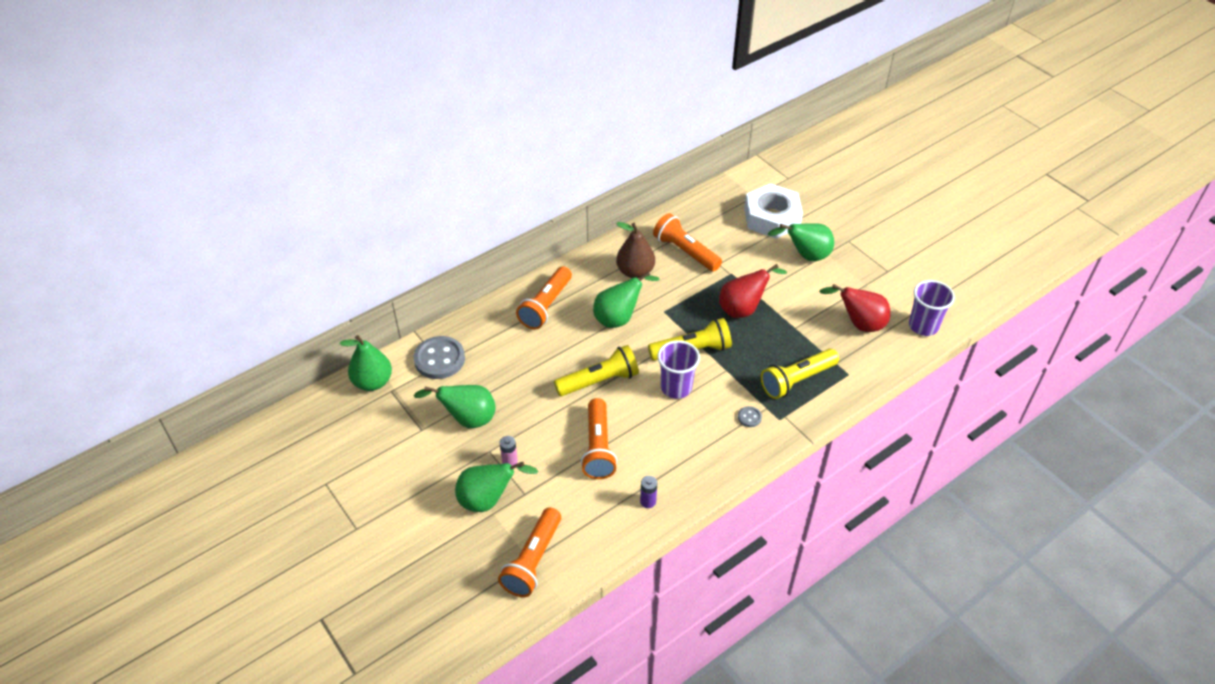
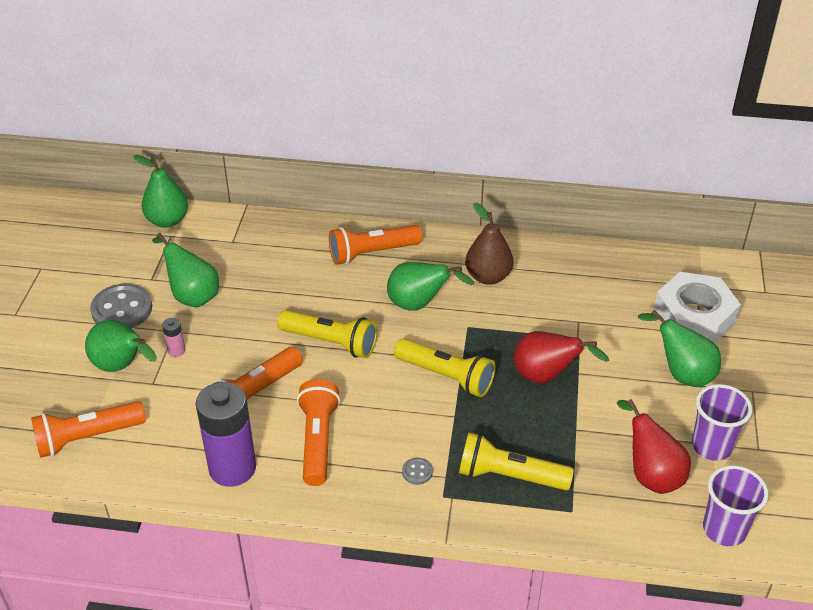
camera: 45 degrees right, 5 degrees down
(439, 359) = (235, 237): grey button -> grey button (122, 309)
(648, 501) = (232, 468): purple battery -> purple battery, size x2.44
(676, 387) = (387, 396): purple cup -> purple cup (711, 446)
(685, 252) = (560, 290): orange flashlight -> orange flashlight (318, 441)

